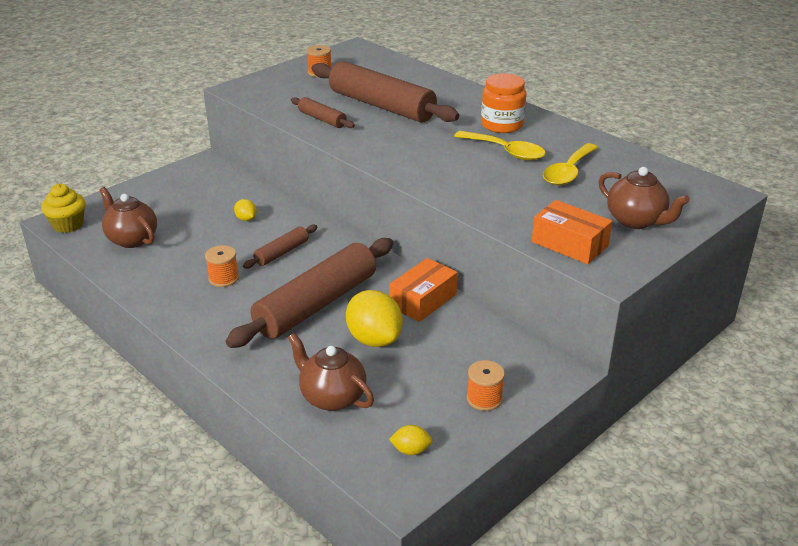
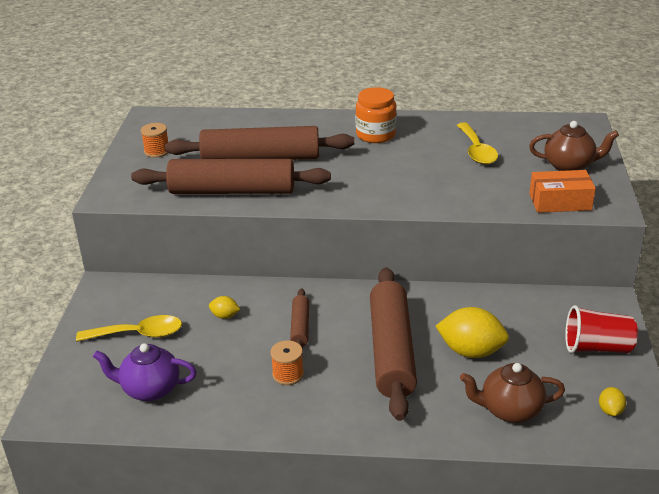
camera: 40 degrees left, 0 degrees up
(68, 225) = (62, 413): yellow cupcake -> none
(131, 239) = (150, 389): brown teapot -> purple teapot
(322, 119) = (232, 191): brown rolling pin -> brown rolling pin, size x2.13
(411, 450) = (610, 411): yellow lemon -> yellow lemon turned 45 degrees counterclockwise
(423, 300) = (458, 304): orange box -> none
(484, 399) = (597, 347): orange spool -> red cup
(506, 151) = (412, 154): yellow spoon -> yellow spoon (138, 334)

